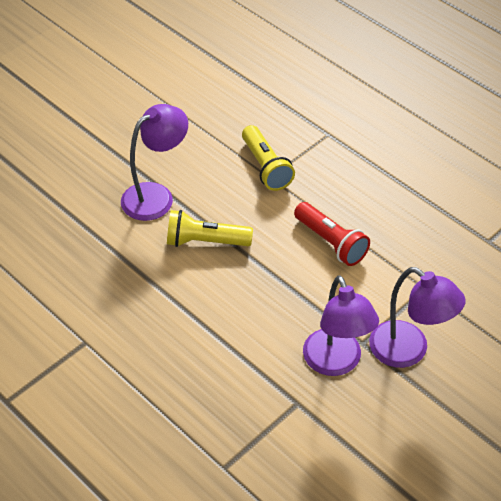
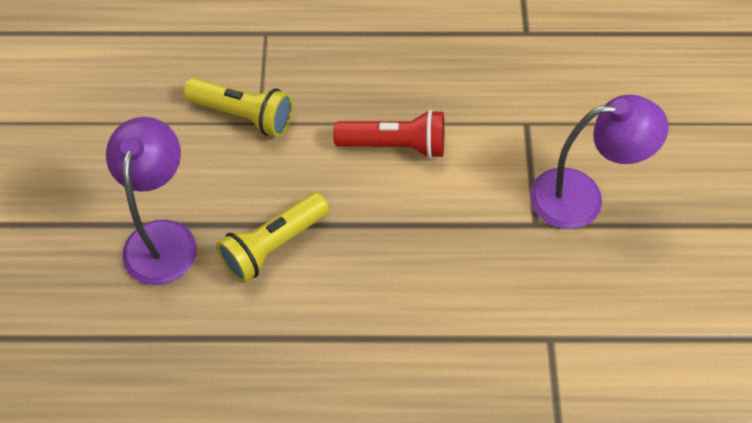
camera: 45 degrees left, 10 degrees up
(336, 363) = (536, 265): purple lamp -> none

